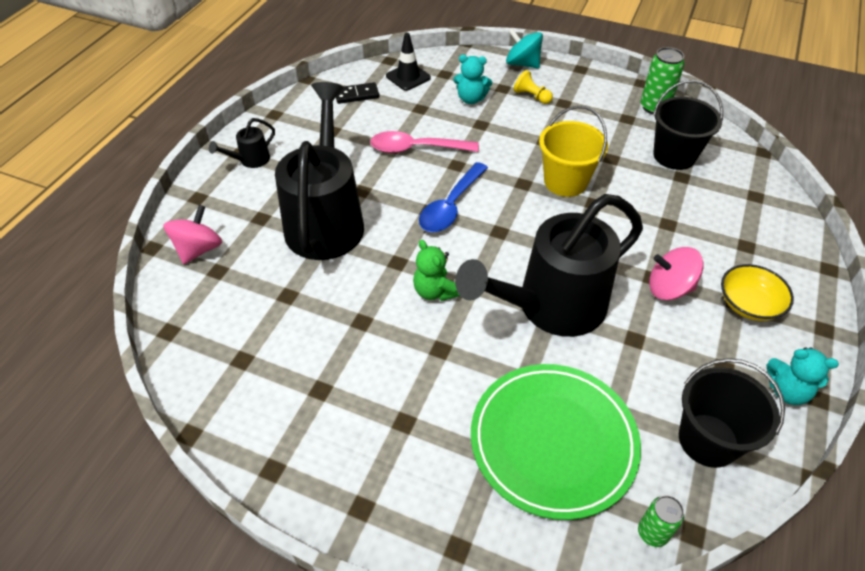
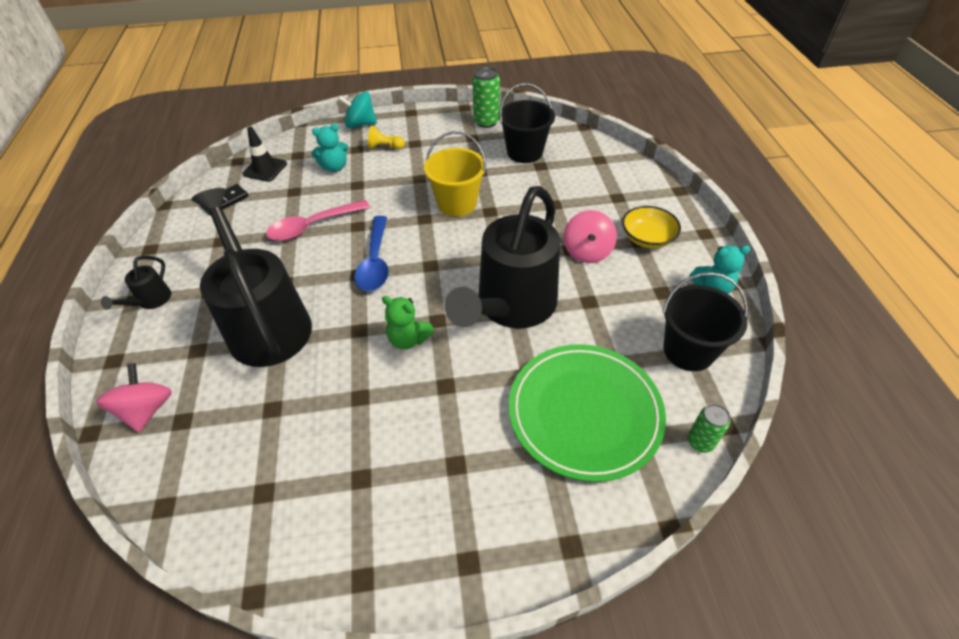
camera: 30 degrees left, 0 degrees up
(669, 288) = (587, 251): pink spinning top -> pink spinning top turned 60 degrees counterclockwise

